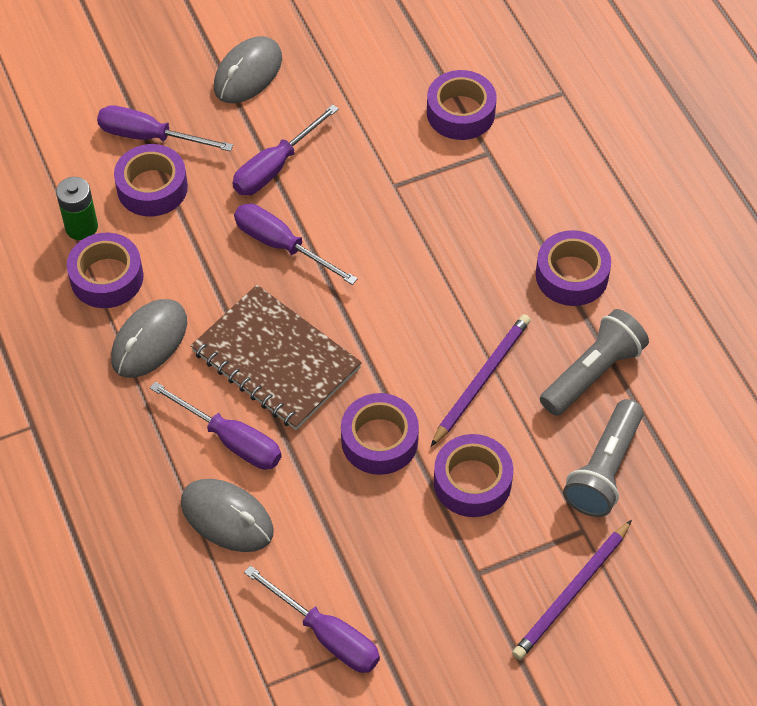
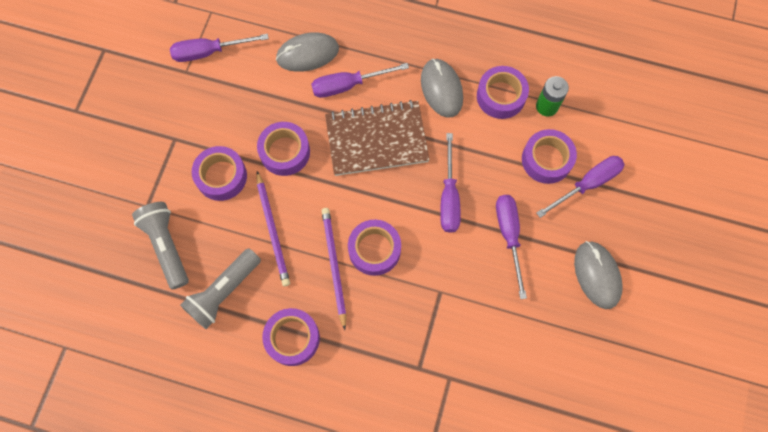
camera: 130 degrees right, 15 degrees up
(281, 245) = (449, 197): purple screwdriver -> purple screwdriver turned 105 degrees clockwise
(460, 113) = (463, 378): purple tape -> purple tape (374, 250)
(571, 593) = (123, 172): purple pencil -> purple pencil (334, 265)
(593, 373) = (223, 292): grey flashlight -> grey flashlight turned 45 degrees clockwise

